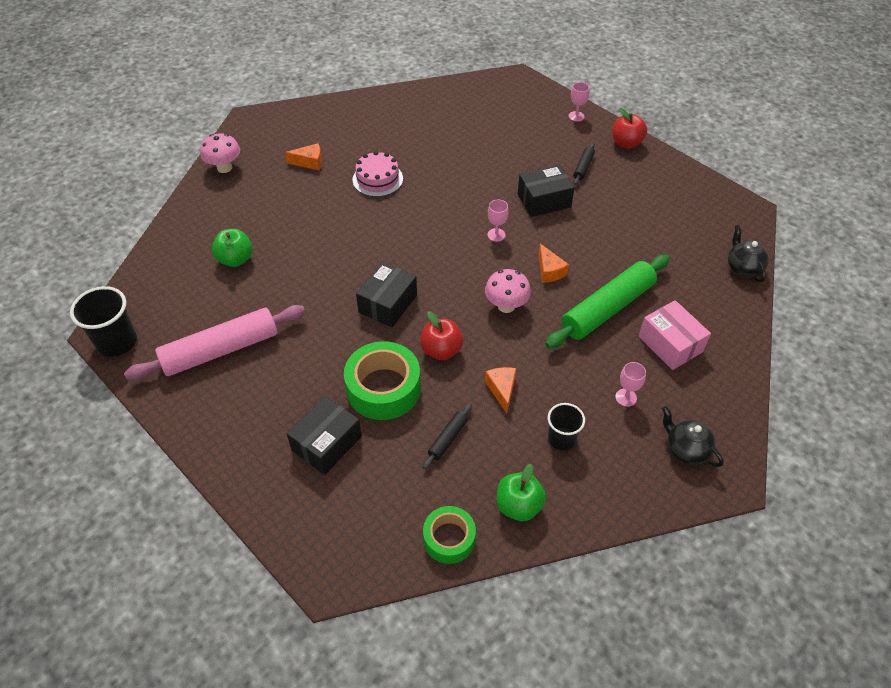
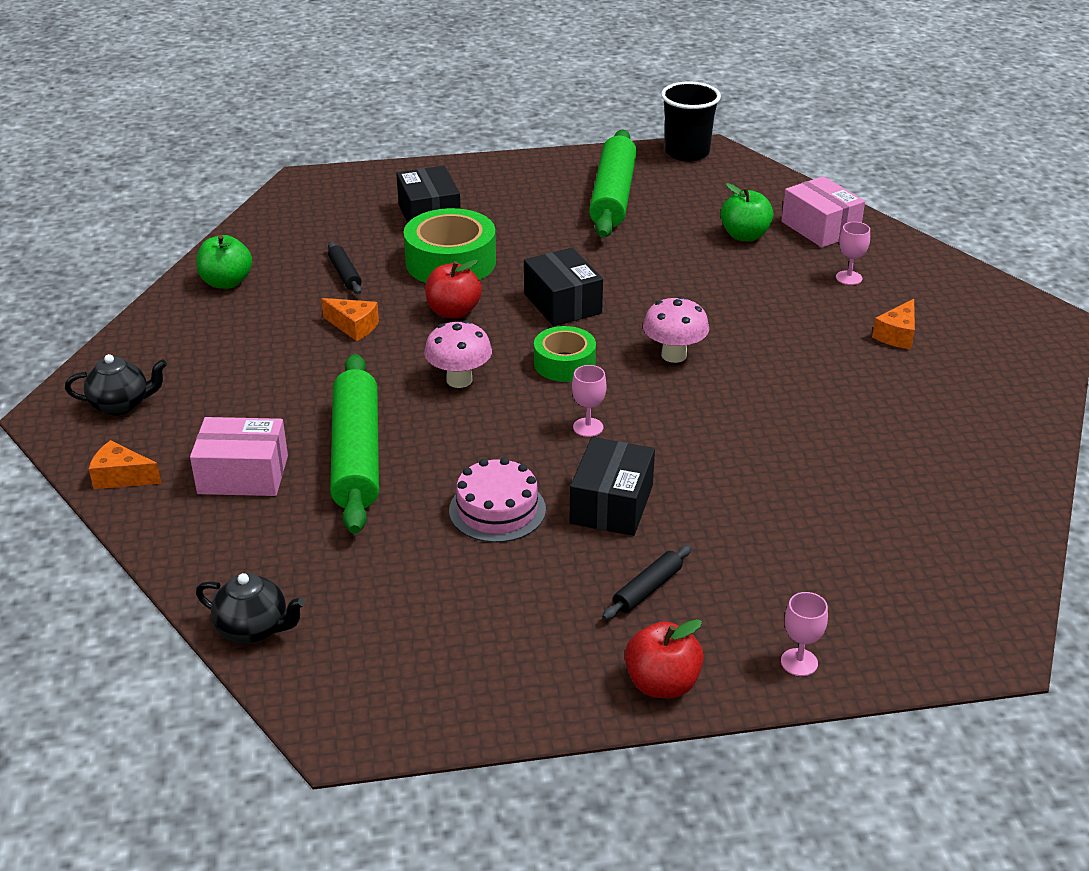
camera: 125 degrees right, 15 degrees down
(200, 230) = (820, 228): none -> pink box
(220, 350) = (613, 196): pink rolling pin -> green rolling pin
(224, 168) = (939, 272): pink mushroom -> pink mushroom (674, 355)
(377, 179) = (807, 376): pink cake -> pink cake (497, 510)
(449, 538) = (253, 239): green tape -> green tape (564, 363)
(549, 271) = (473, 440): orange cheese -> orange cheese (121, 477)
(561, 439) = (250, 335): black cup -> none
(583, 167) = (647, 589): black rolling pin -> black rolling pin turned 75 degrees clockwise
(626, 397) = (230, 400): pink goblet -> pink goblet (849, 278)

